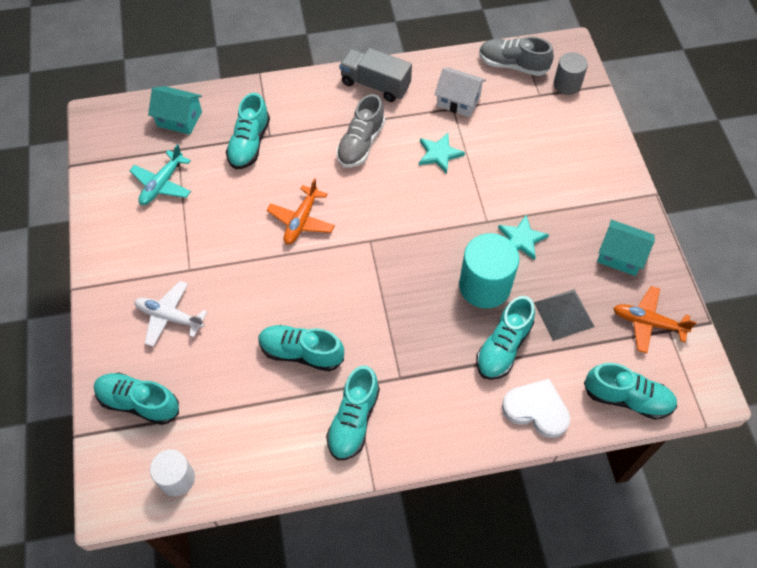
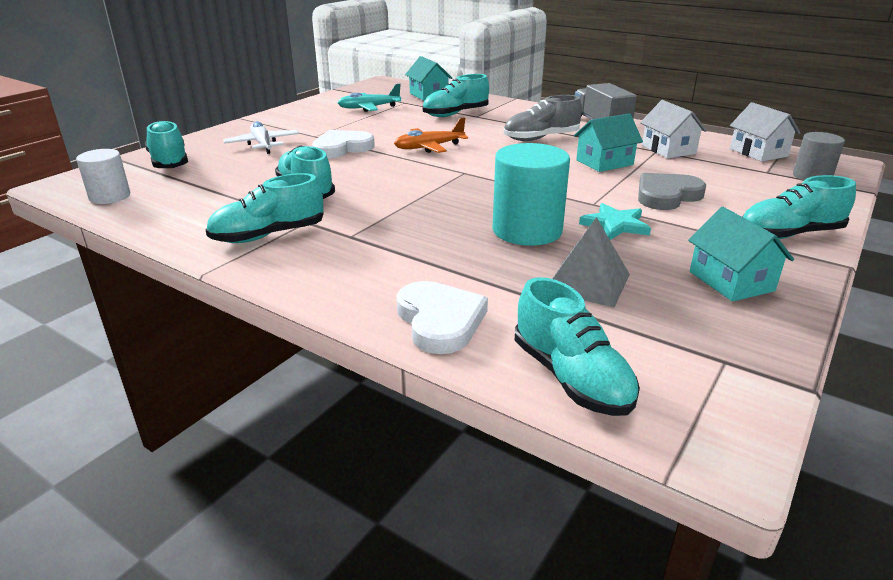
camera: 45 degrees right, 30 degrees down
(240, 273) = (342, 148): none -> white heart
(439, 154) = (604, 162): turquoise star -> turquoise house
(503, 347) = (480, 268): turquoise shoe -> turquoise shoe (789, 234)
(512, 65) = (758, 152): grey shoe -> white house
(515, 176) = (666, 195): none -> grey heart
(648, 322) = (699, 340): orange plane -> none

